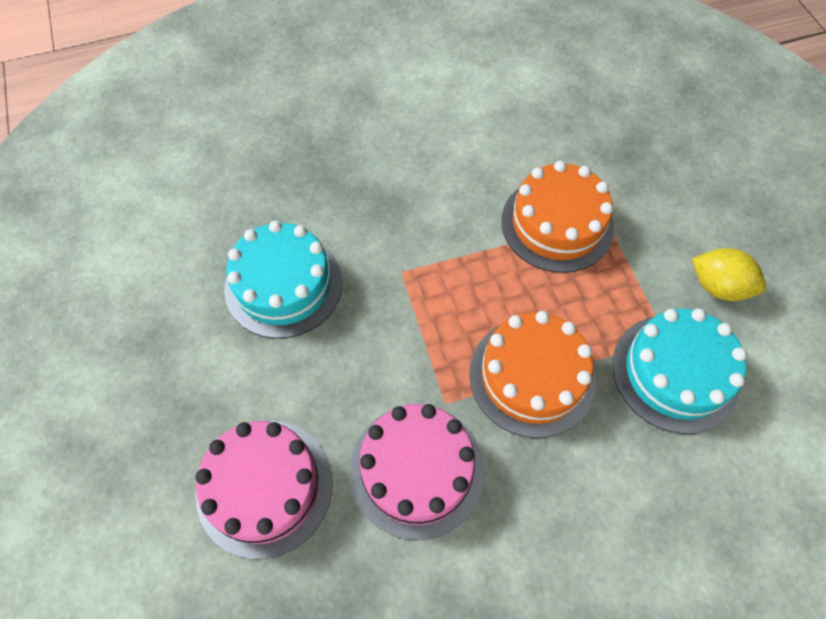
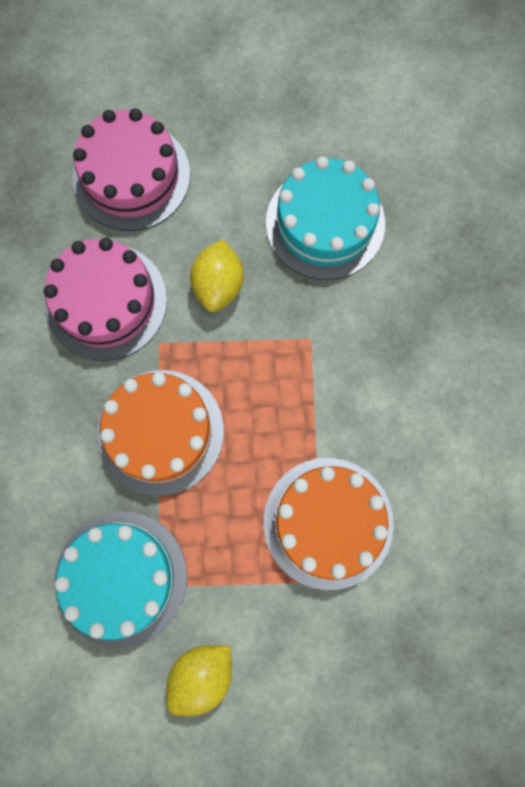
camera: 105 degrees right, 15 degrees up
(370, 363) = (218, 285): none -> yellow lemon

